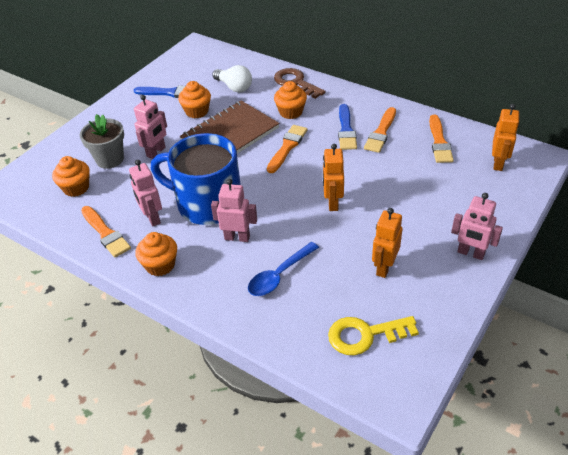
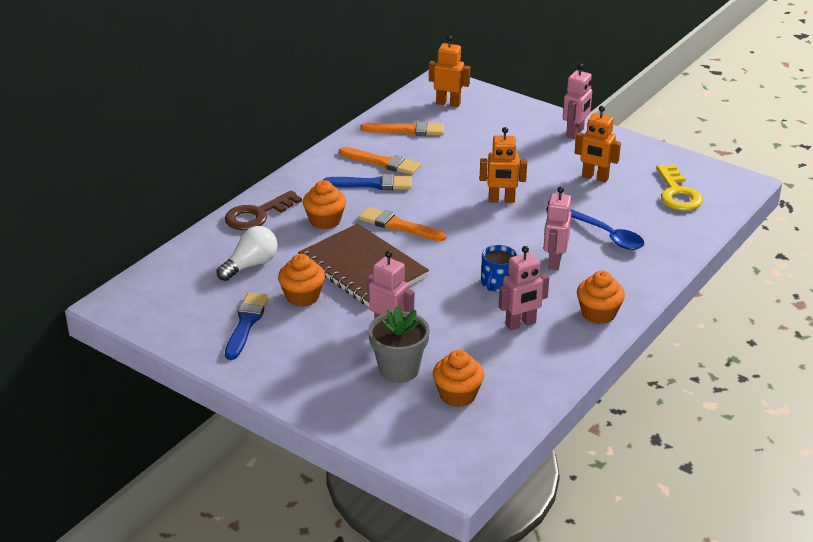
camera: 90 degrees left, 10 degrees down
(105, 233) = (547, 359): orange brush -> none
(207, 203) = (497, 283): blue mug -> blue mug, size x0.43

